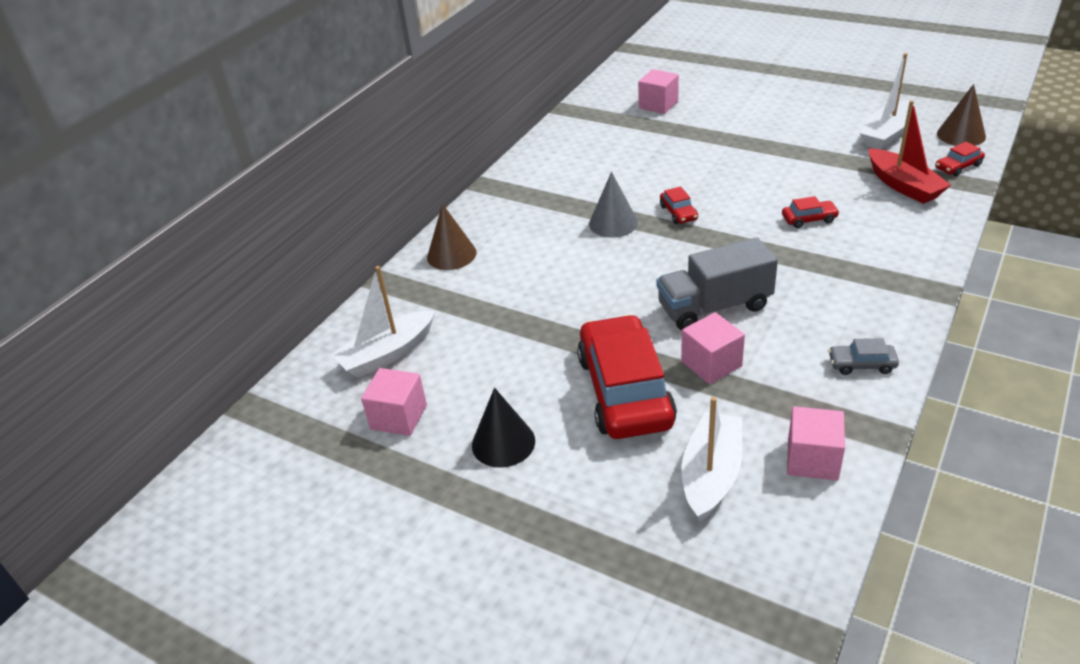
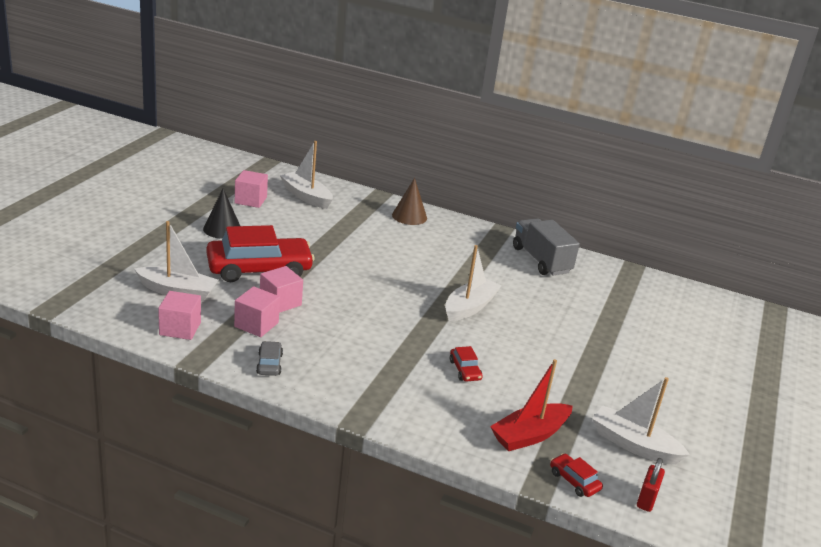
camera: 75 degrees right, 10 degrees down
(613, 223) = (452, 278): grey cone -> none
(658, 105) = (655, 314): pink cube -> pink cube (256, 325)
(678, 213) = (469, 307): red car -> white boat
(714, 307) = (343, 310): grey truck -> grey truck (541, 260)
(961, 135) = (646, 499): brown cone -> red padlock

